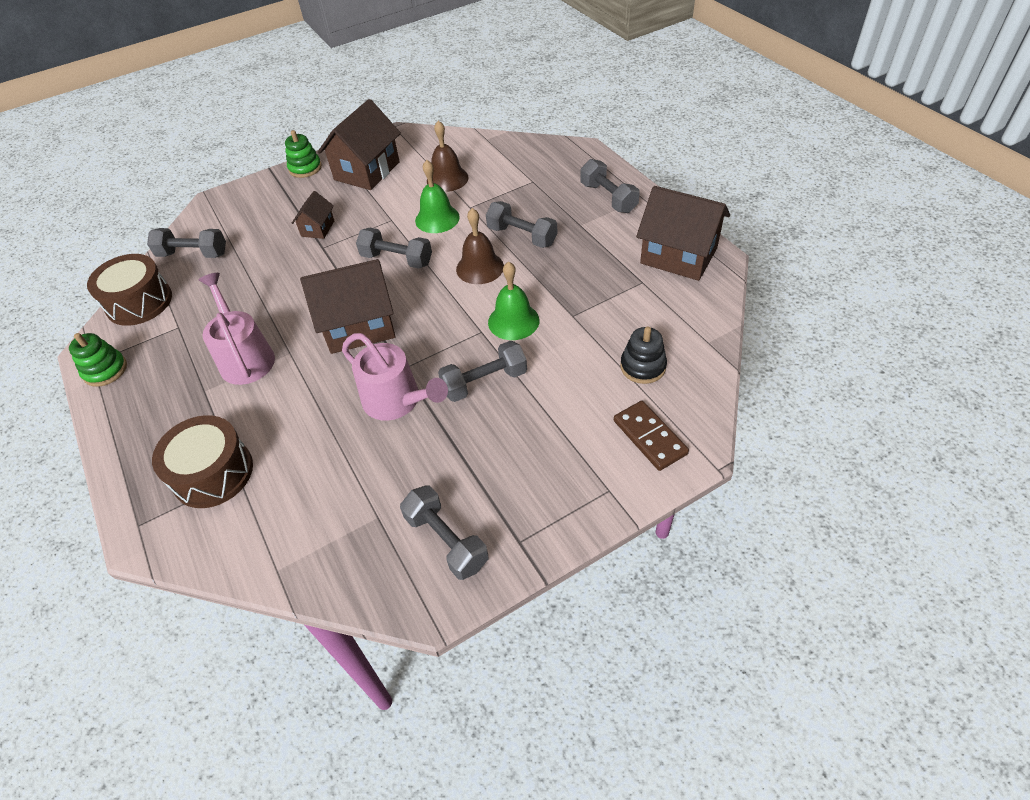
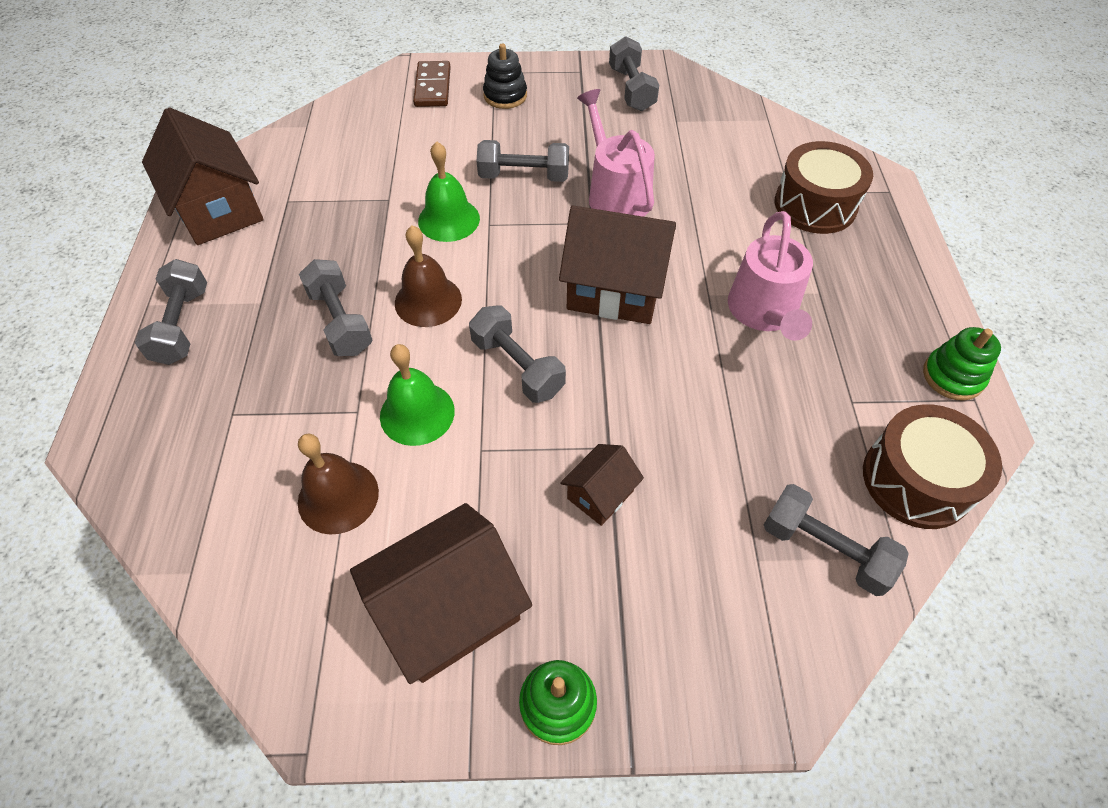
camera: 155 degrees left, 5 degrees up
(643, 366) = (380, 131): black stacking toy -> black stacking toy (505, 96)

